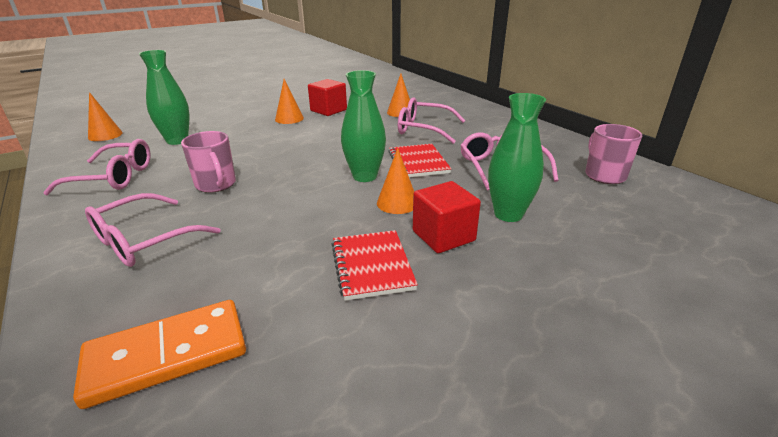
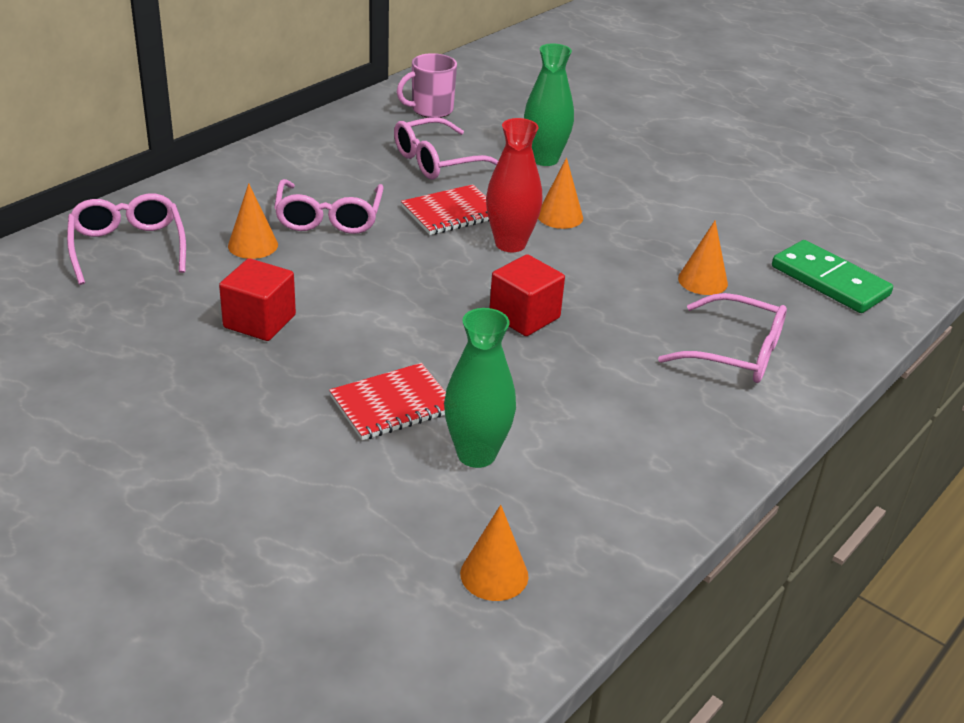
camera: 110 degrees left, 5 degrees up
(114, 177) = (636, 456): pink glasses -> pink glasses (128, 247)
(167, 354) = (829, 281): orange domino -> green domino
(216, 184) = (597, 349): pink mug -> none
(289, 119) = (320, 356): orange cone -> orange cone (702, 281)
(365, 176) = (510, 244): green vase -> red vase
(372, 266) = (671, 217): red notebook -> red notebook (392, 404)
(443, 236) = (604, 188): red cube -> red cube (524, 316)

